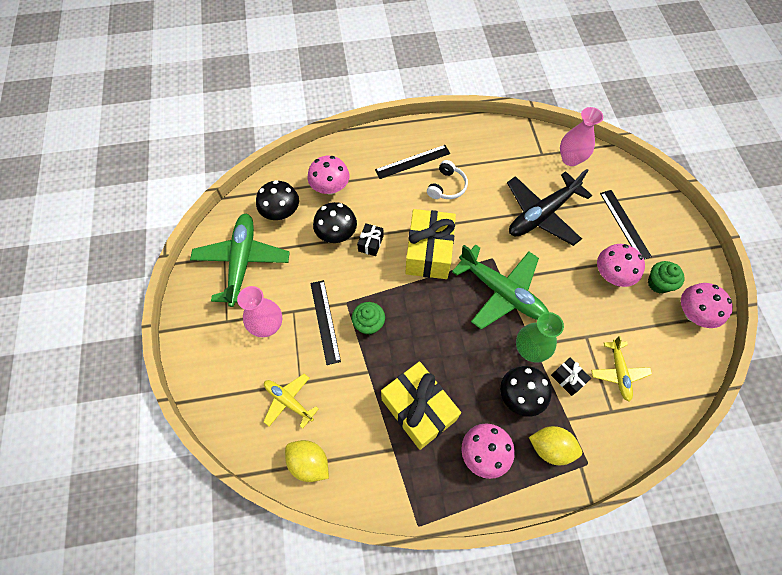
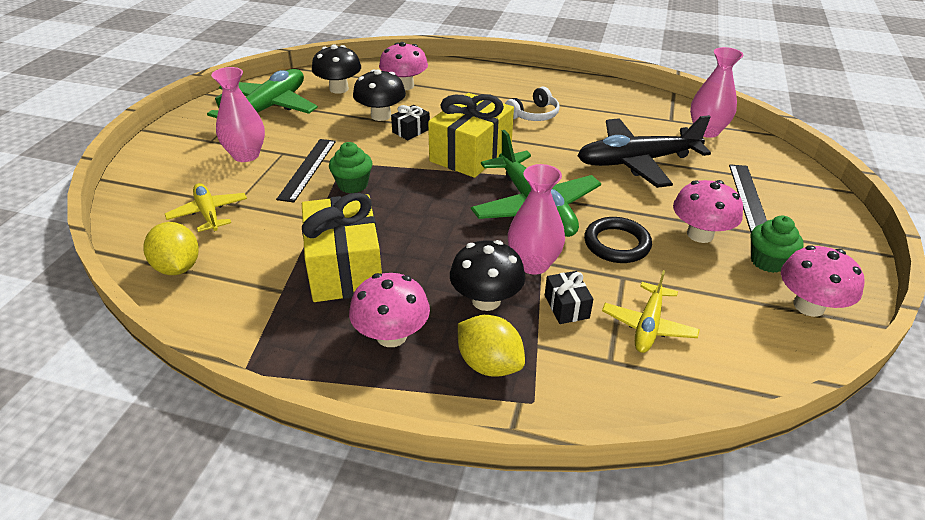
camera: 25 degrees right, 25 degrees down
(412, 162) = (509, 90): black ruler -> none
(530, 349) = (533, 264): green vase -> pink vase
(569, 307) = (616, 244): none -> black ring

